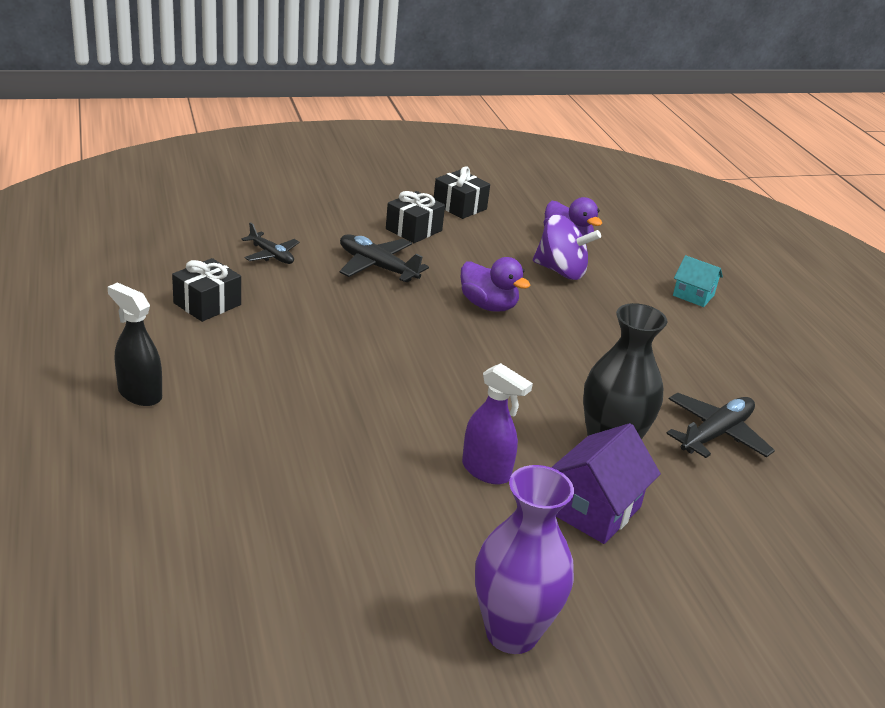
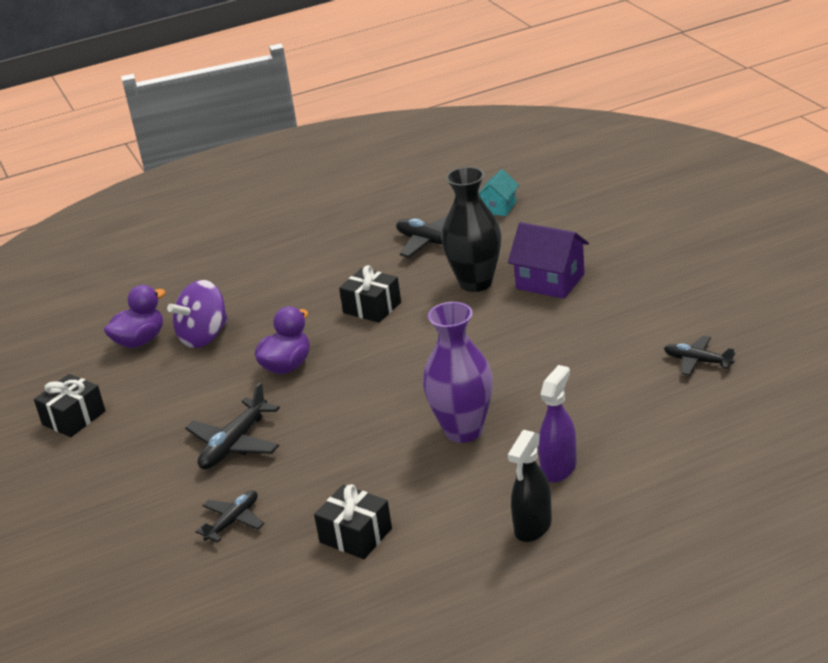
camera: 90 degrees left, 0 degrees up
(346, 591) = (697, 361): none -> black plane
(413, 230) = (141, 438): black gift -> black gift (372, 308)
(486, 471) = (534, 329): purple spray bottle -> purple spray bottle (559, 468)
(511, 633) = (688, 295): purple vase -> purple vase (463, 430)
(561, 271) = (204, 336): purple spinning top -> purple spinning top turned 150 degrees counterclockwise
(693, 295) = (225, 266): turquoise house -> turquoise house (498, 207)

